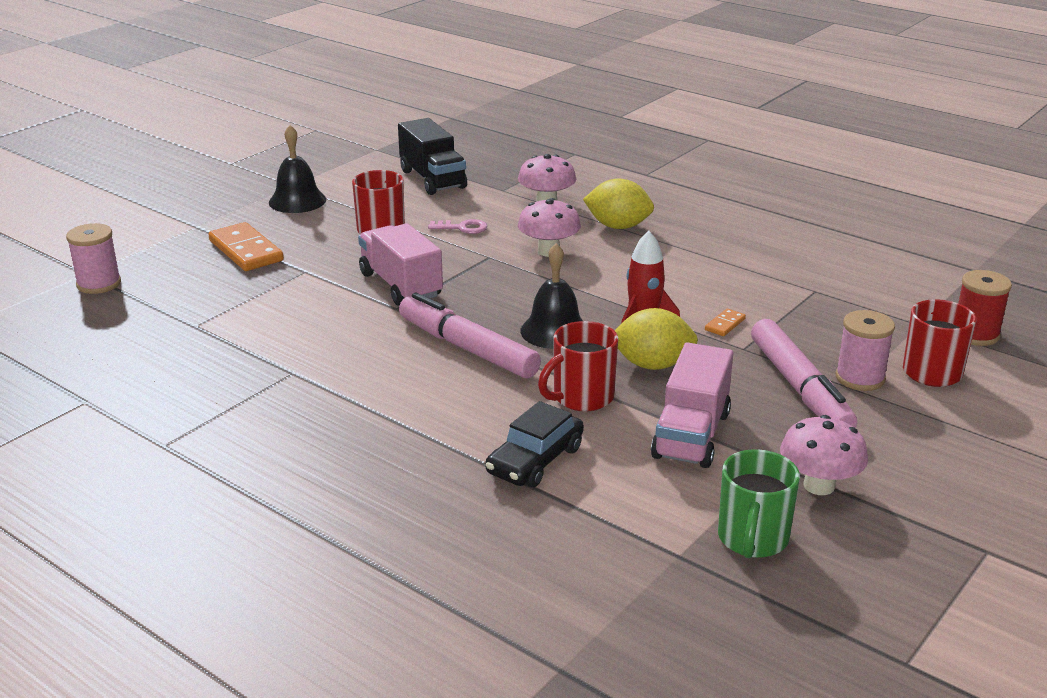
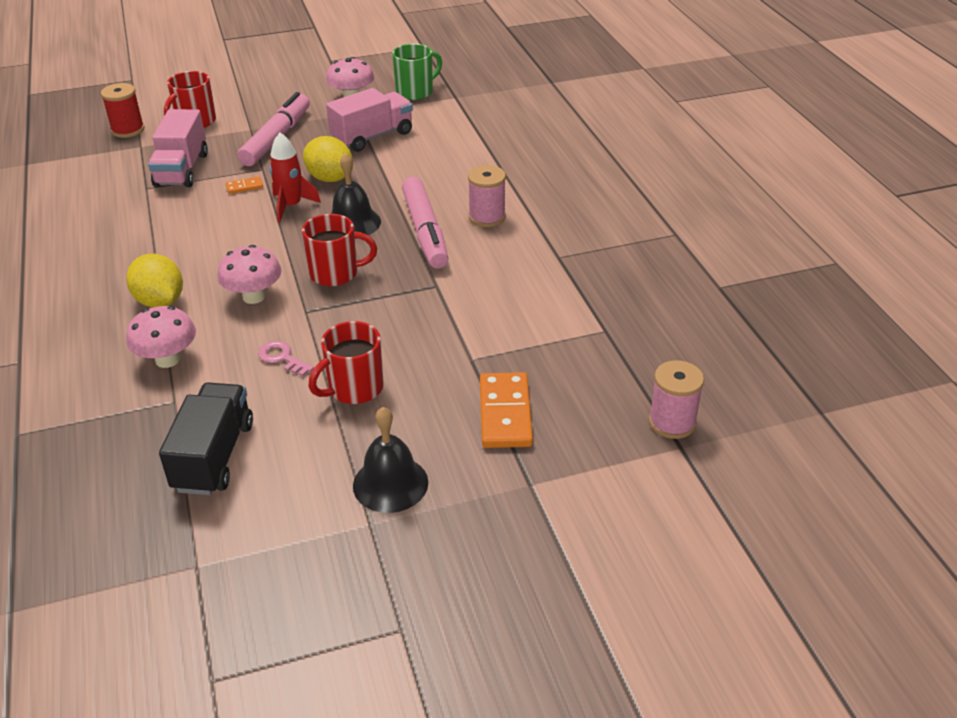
camera: 145 degrees left, 10 degrees up
(401, 285) = (409, 308): pink truck -> pink truck (182, 170)
(535, 460) = (468, 152): black car -> none
(581, 397) = (399, 175): red mug -> red mug (336, 273)
(860, 378) = (237, 132): pink spool -> pink spool (487, 217)

